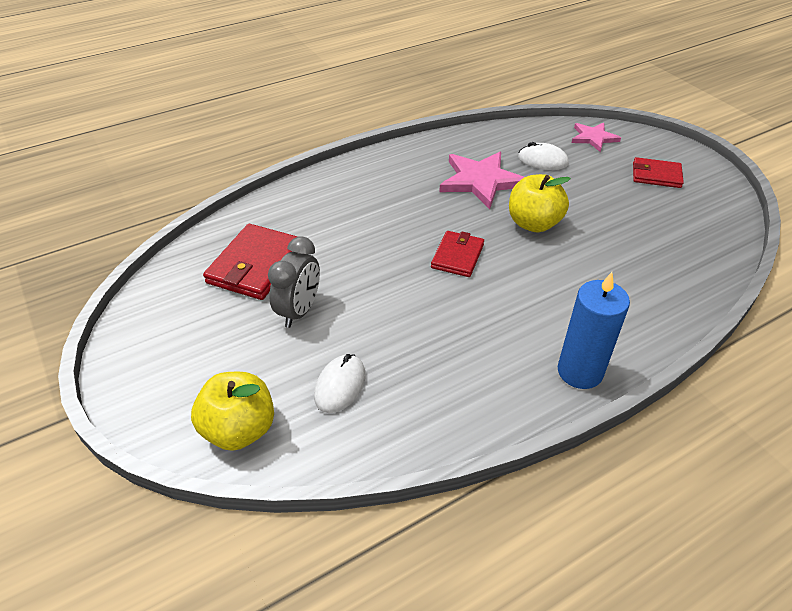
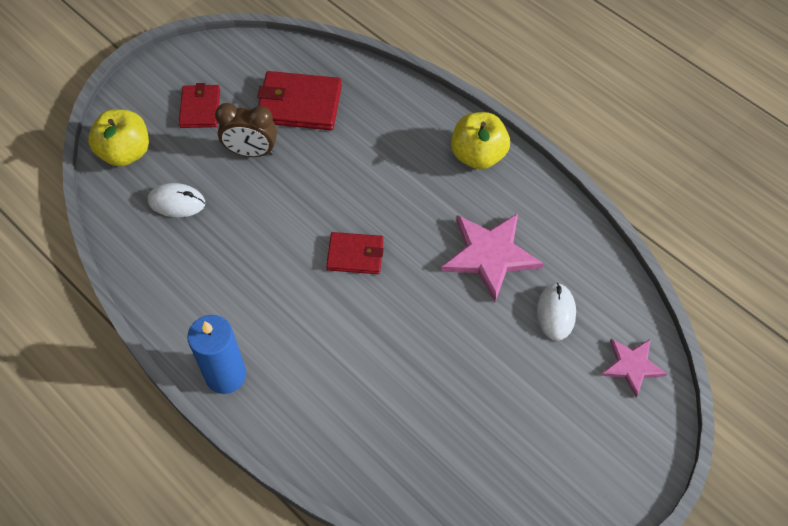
camera: 75 degrees right, 15 degrees up
(299, 311) = (251, 152): grey clock -> brown clock
(533, 223) = (429, 316): yellow apple -> yellow apple (478, 155)
(656, 175) = (571, 442): red wallet -> red wallet (200, 108)

